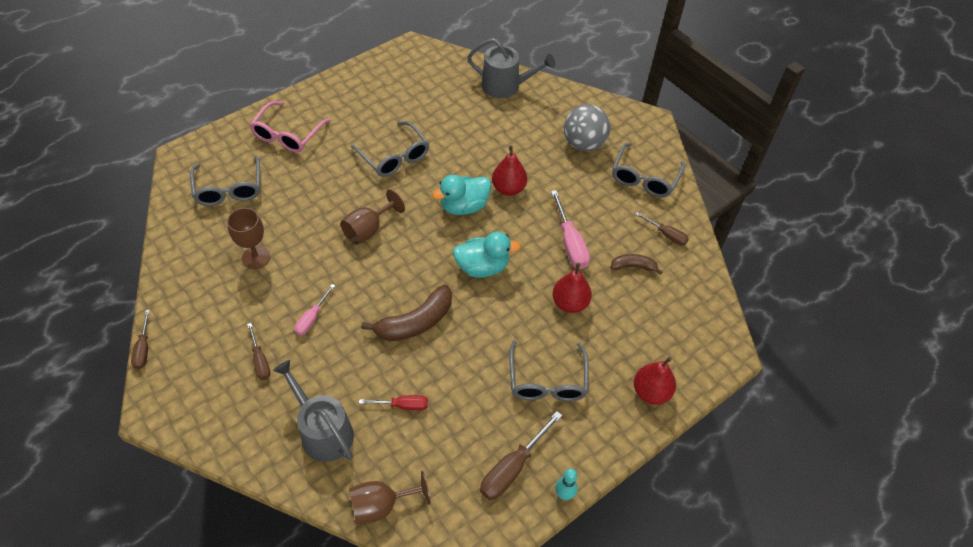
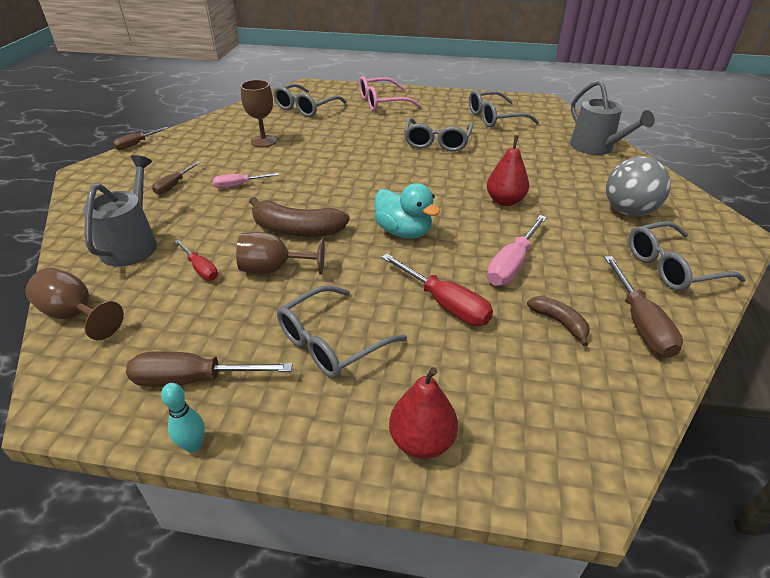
camera: 50 degrees right, 15 degrees down
(368, 230) = (354, 165): brown goblet -> brown goblet (273, 269)
(401, 95) = (495, 118): none -> grey glasses
(464, 206) = (447, 191): turquoise duck -> none
(570, 303) = (445, 304): red pear -> red screwdriver
(666, 235) = (640, 323): brown screwdriver -> brown screwdriver, size x1.62

